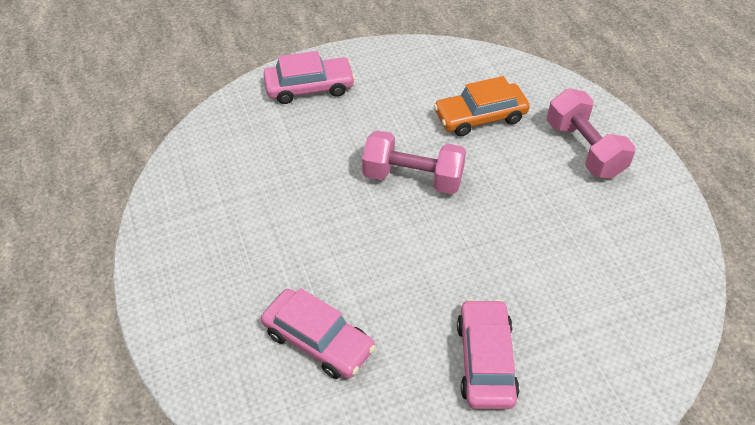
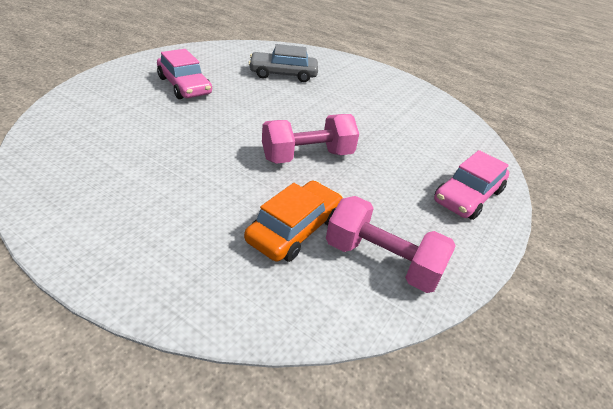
camera: 140 degrees right, 10 degrees down
(318, 340) = (283, 74): pink car -> grey car
(584, 149) = (160, 236): pink dumbbell -> pink dumbbell (382, 261)

